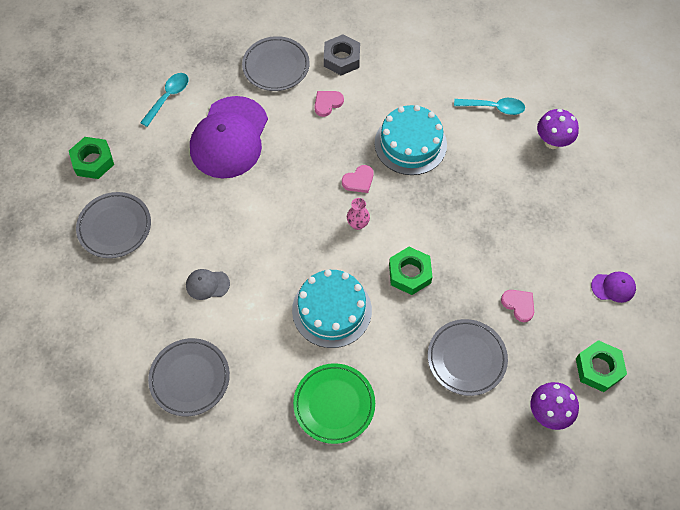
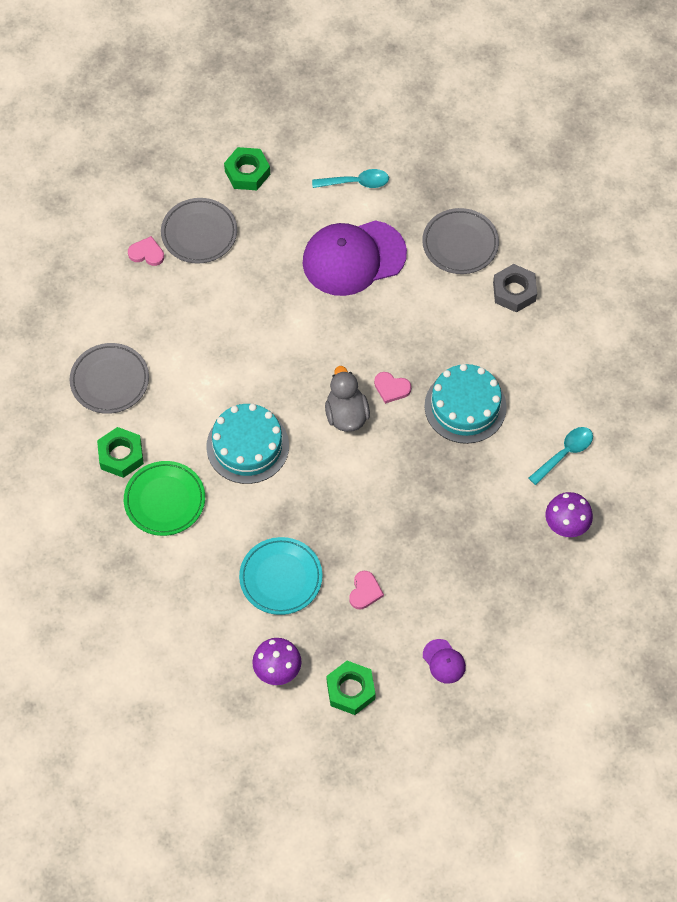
camera: 55 degrees right, 0 degrees up
(207, 284) = (200, 337): grey cap -> none
(327, 103) = (454, 311): pink heart -> pink heart (147, 253)
(357, 224) = (346, 414): pink vase -> grey duck
(410, 273) = (329, 485): green nut -> green nut (121, 455)
(466, 358) = (281, 578): grey plate -> turquoise plate
(494, 108) = (565, 453): turquoise spoon -> turquoise spoon turned 105 degrees counterclockwise

